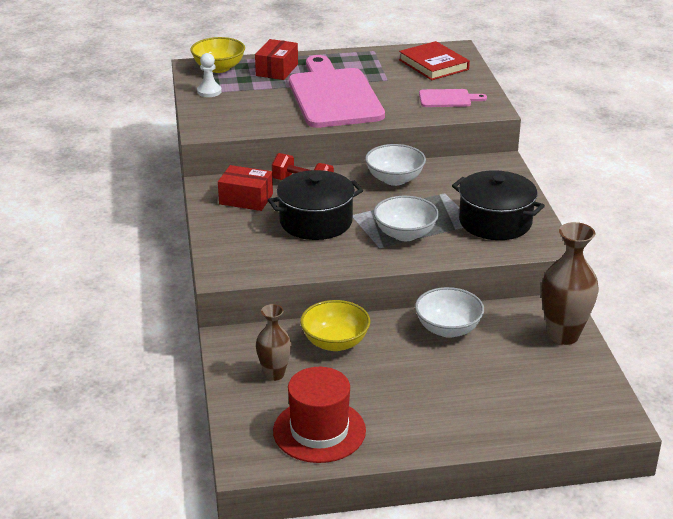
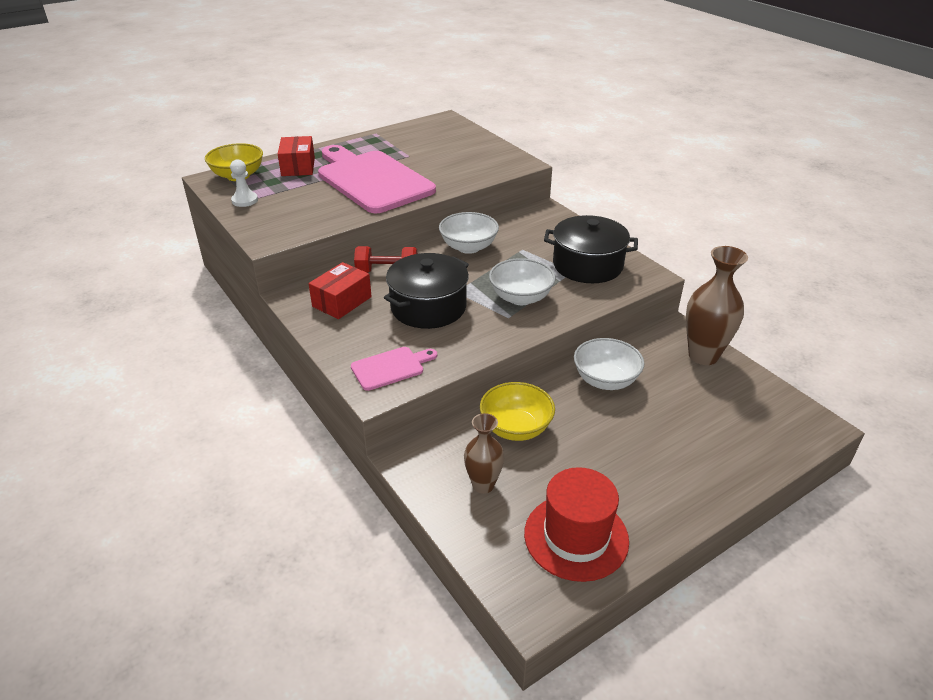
camera: 25 degrees left, 5 degrees up
(246, 199) = (342, 301): red box -> red box turned 45 degrees counterclockwise
(433, 65) = (439, 135): red book -> none
(448, 99) = (477, 162): pink cutting board -> pink cutting board (391, 367)

